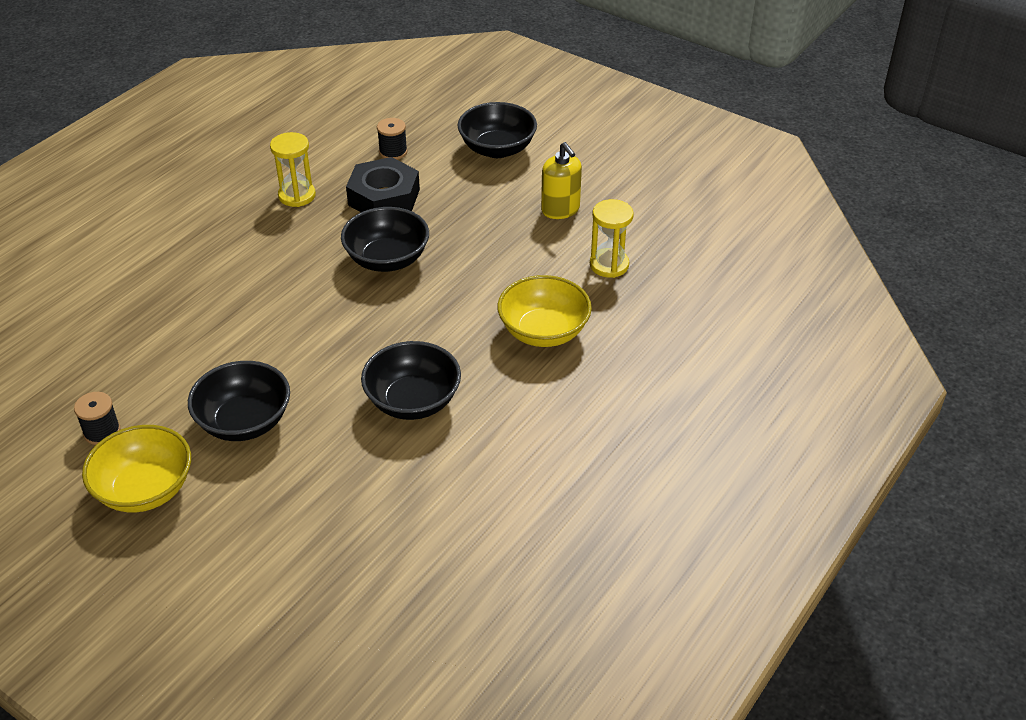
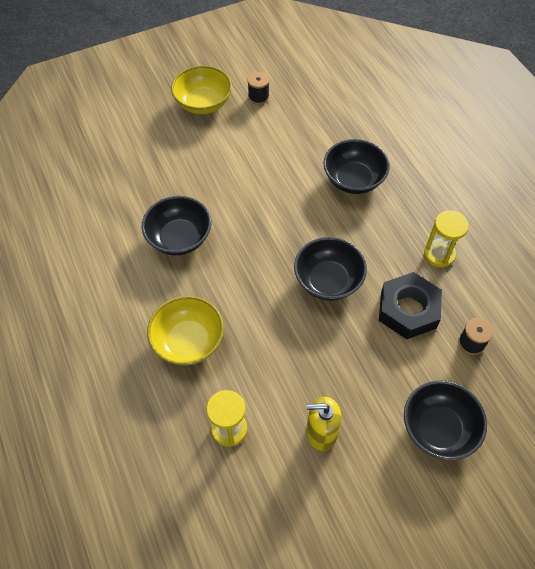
camera: 120 degrees right, 15 degrees up
(244, 422) = (222, 155): black bowl -> black bowl (353, 179)

